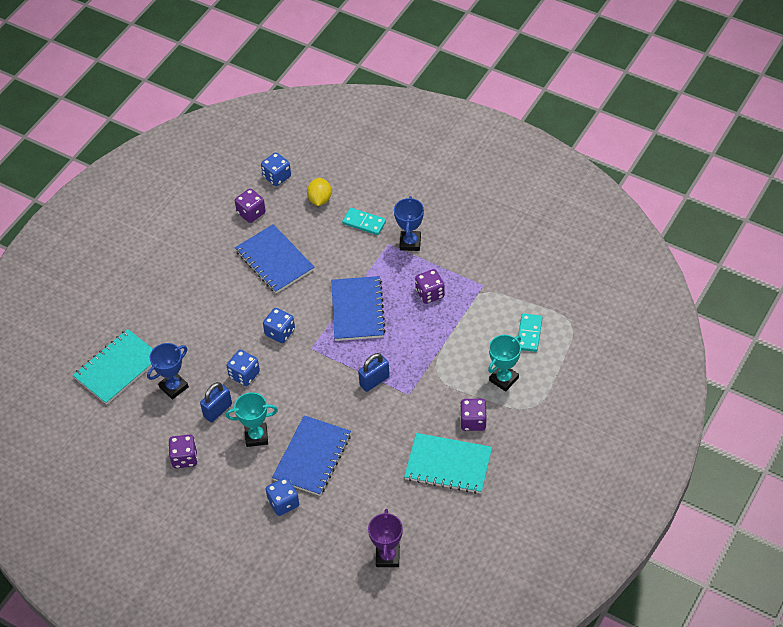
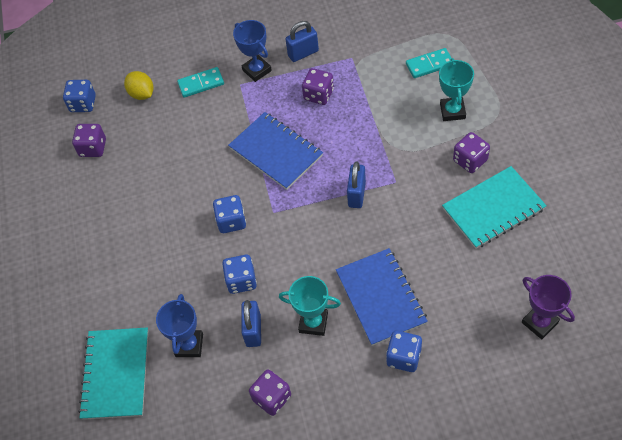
camera: 40 degrees left, 5 degrees up
(256, 436) = (313, 322): turquoise trophy -> turquoise trophy turned 60 degrees clockwise
(274, 260) = (158, 169): blue notebook -> none
(454, 255) = (303, 53): none -> blue padlock
(529, 334) = (429, 64): turquoise domino -> turquoise domino turned 75 degrees counterclockwise

